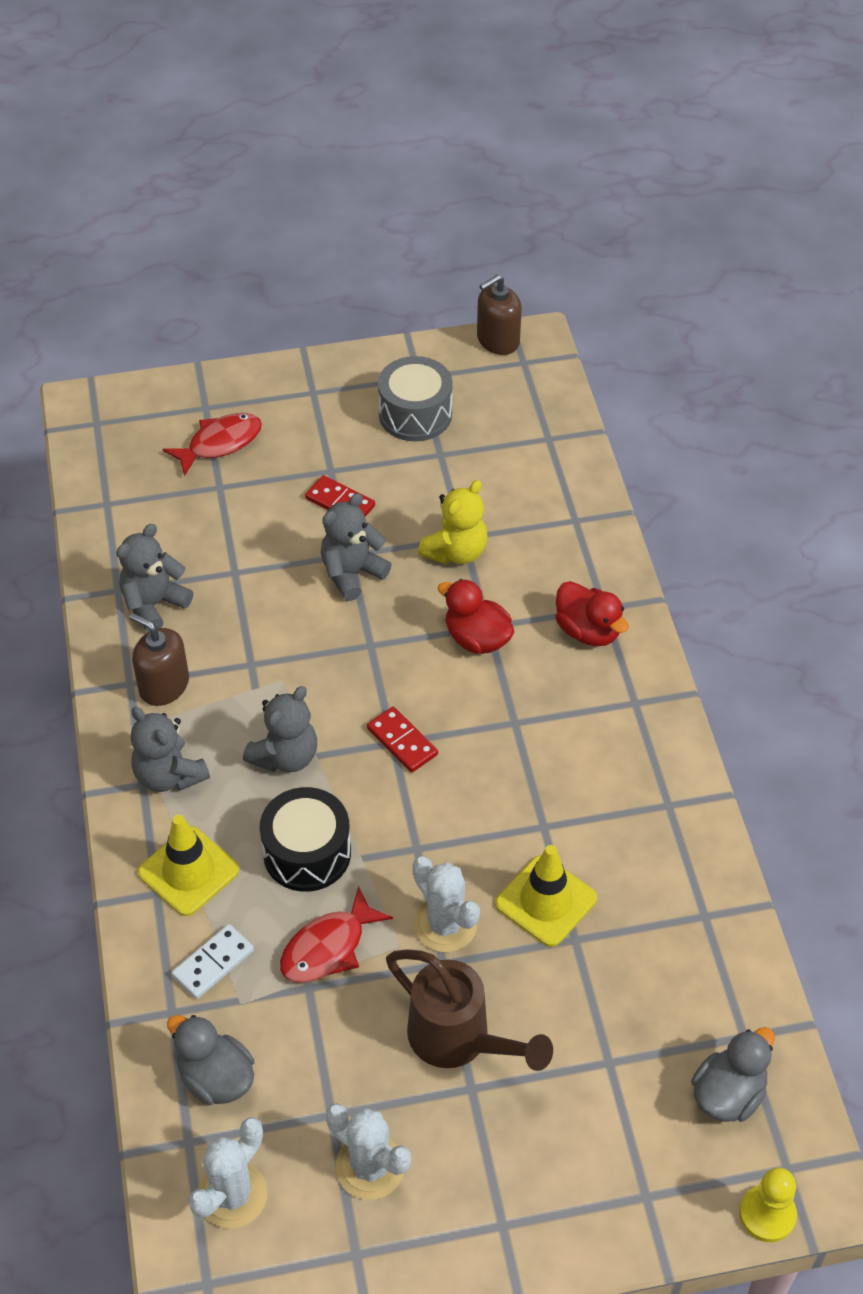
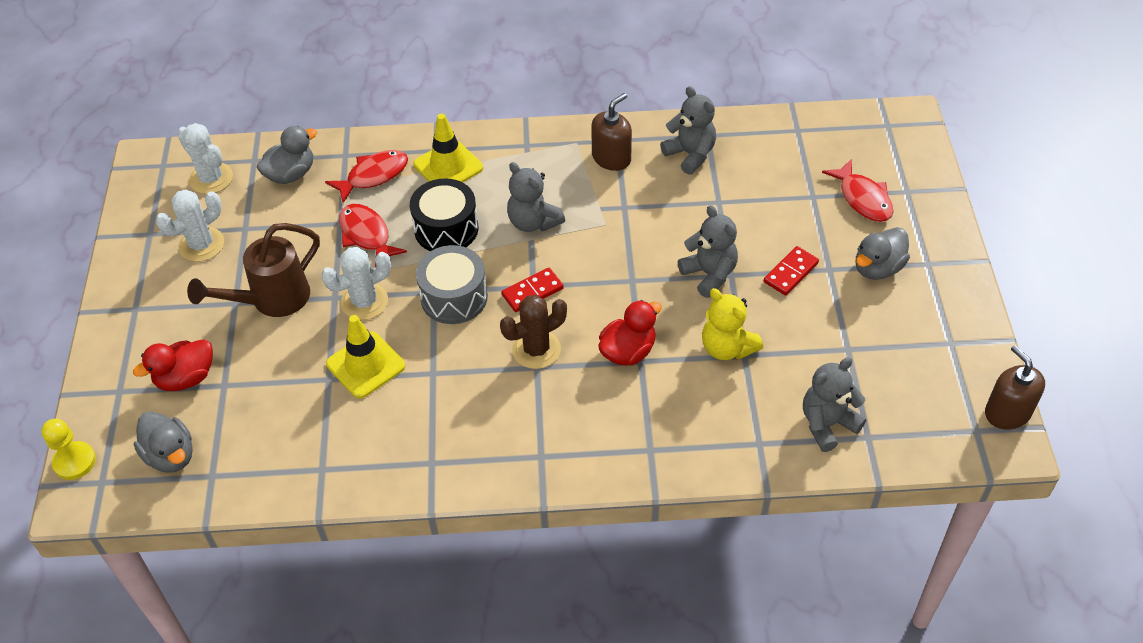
camera: 100 degrees right, 0 degrees up
(169, 775) = (530, 158): grey teddy bear -> grey teddy bear (827, 424)
(213, 963) = (373, 176): white domino -> red fish
(324, 431) = (877, 268): none -> grey duck
(415, 414) = (899, 335): grey drum -> grey drum (454, 297)
(489, 726) = (536, 349): none -> brown cactus
(588, 631) = (625, 433): red duck -> red duck (186, 378)

